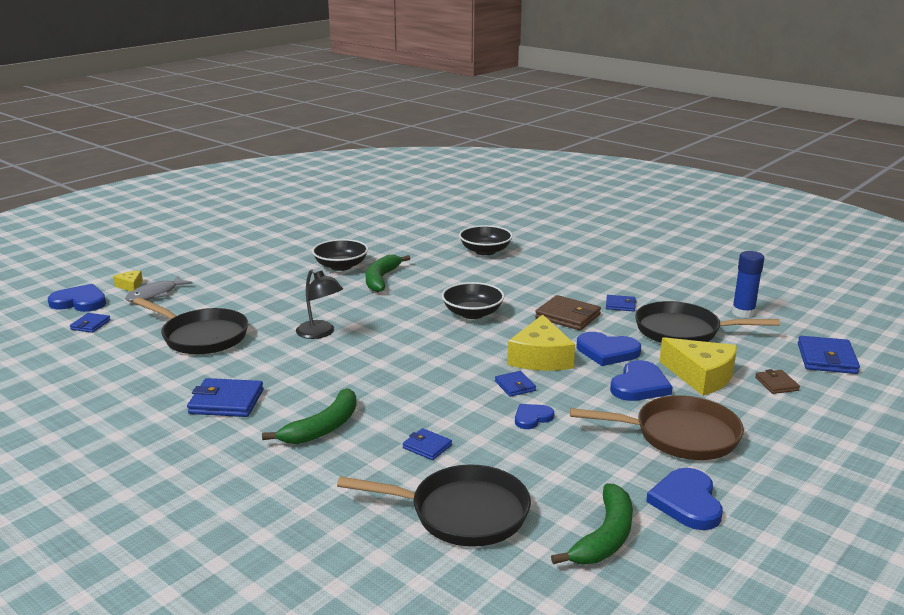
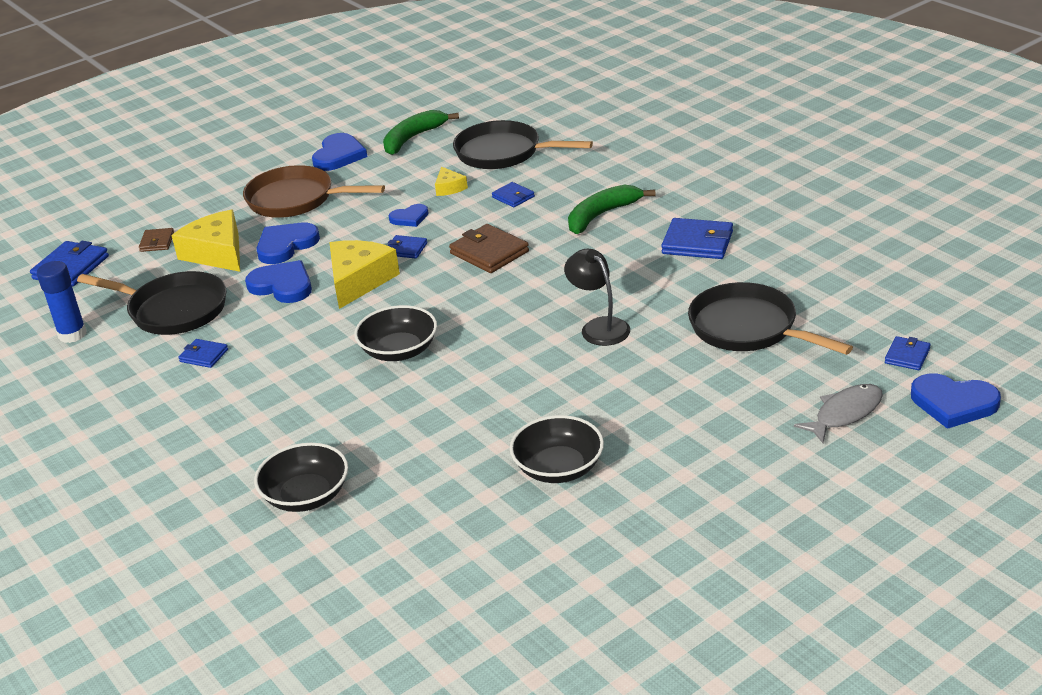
camera: 165 degrees left, 10 degrees up
(130, 286) = (895, 437): yellow cheese -> yellow cheese (449, 188)
(381, 279) = (500, 429): green banana -> none
(515, 386) = (406, 249): blue wallet -> blue wallet turned 60 degrees counterclockwise
(568, 316) = (284, 339): brown wallet -> brown wallet (489, 252)

